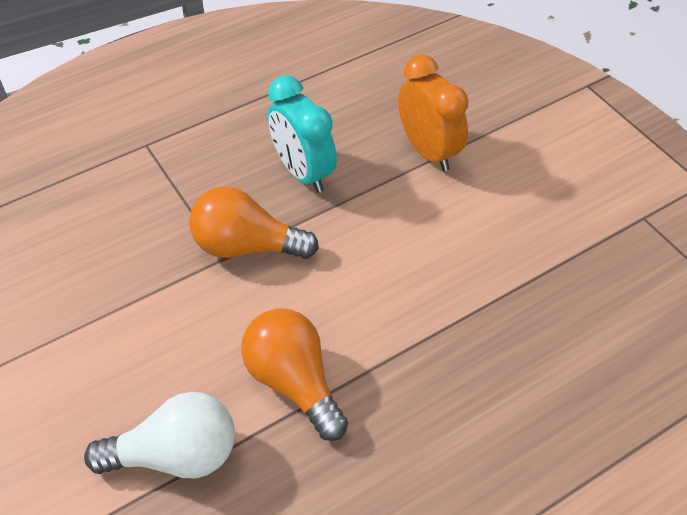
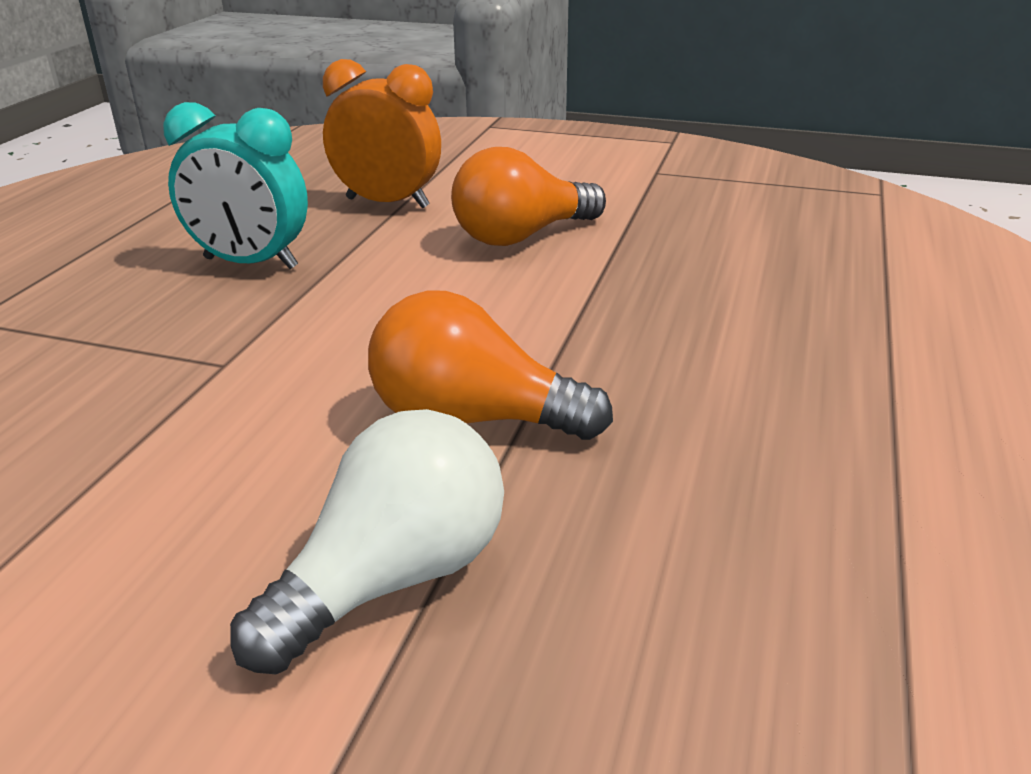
camera: 40 degrees left, 20 degrees down
(246, 246) = (245, 342): orange light bulb -> orange light bulb (522, 236)

